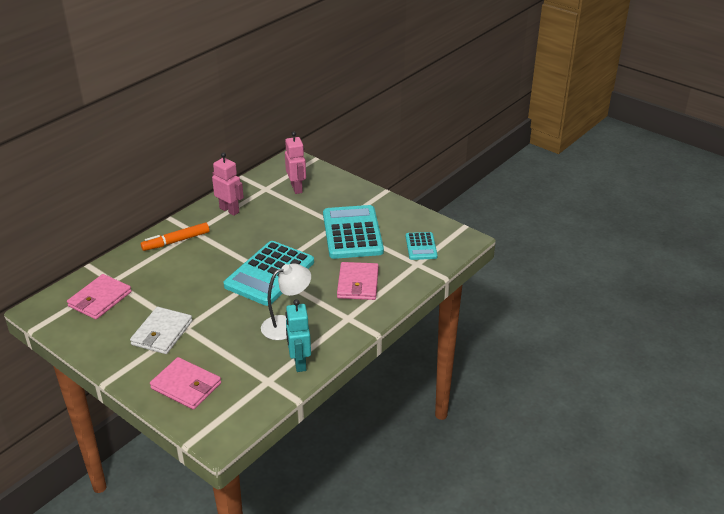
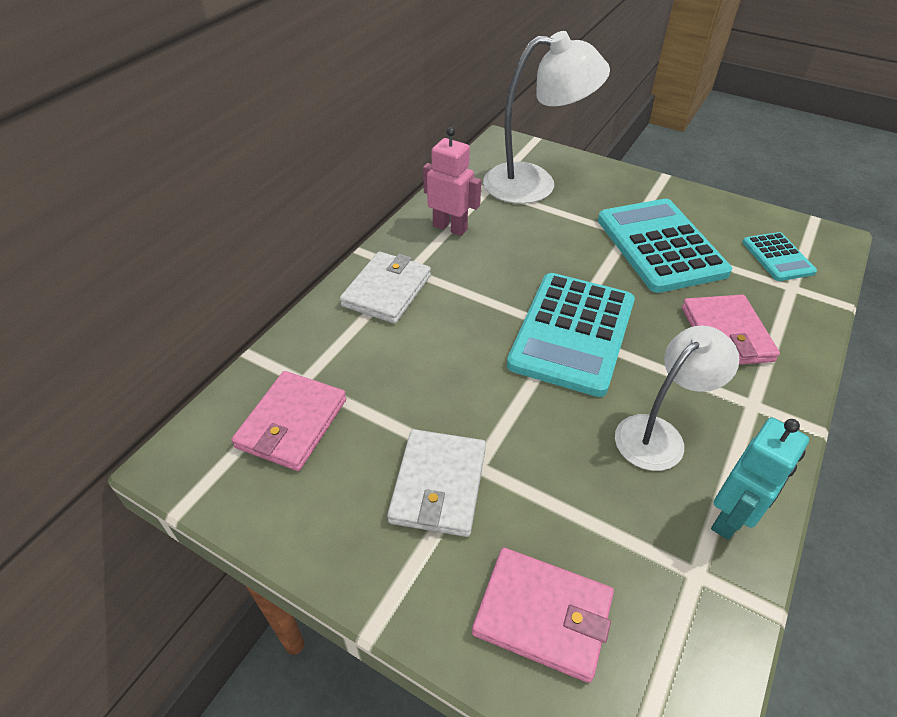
camera: 10 degrees left, 10 degrees up
(176, 241) = (387, 290): orange marker -> white wallet
(297, 188) = (534, 183): pink robot -> white lamp
(299, 363) = (730, 518): turquoise robot -> turquoise robot turned 120 degrees counterclockwise

